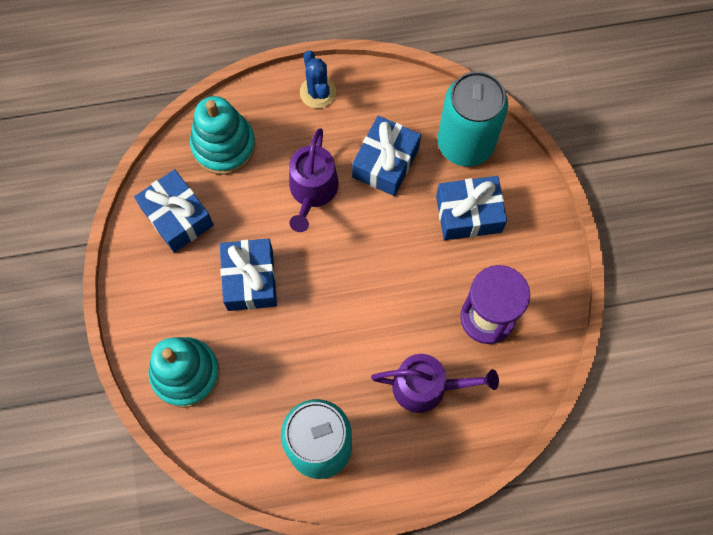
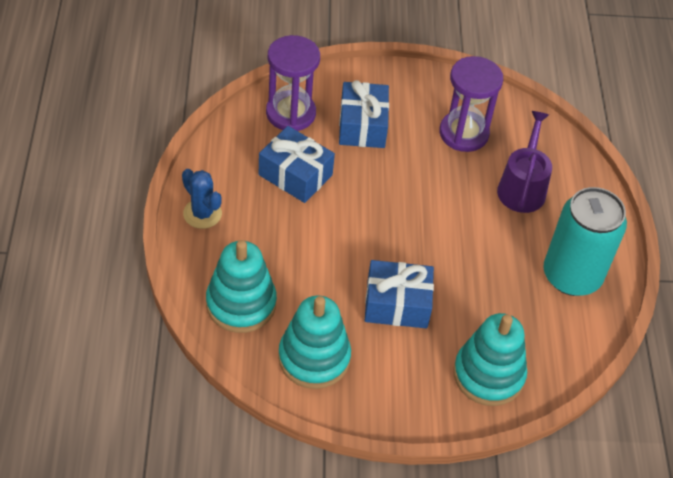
camera: 85 degrees left, 20 degrees down
(177, 217) = (314, 358): blue gift -> turquoise stacking toy
(312, 190) = (311, 237): purple watering can -> none
(318, 92) = (202, 214): blue cactus -> blue cactus turned 60 degrees clockwise
(465, 143) = (290, 113): turquoise can -> purple hourglass

